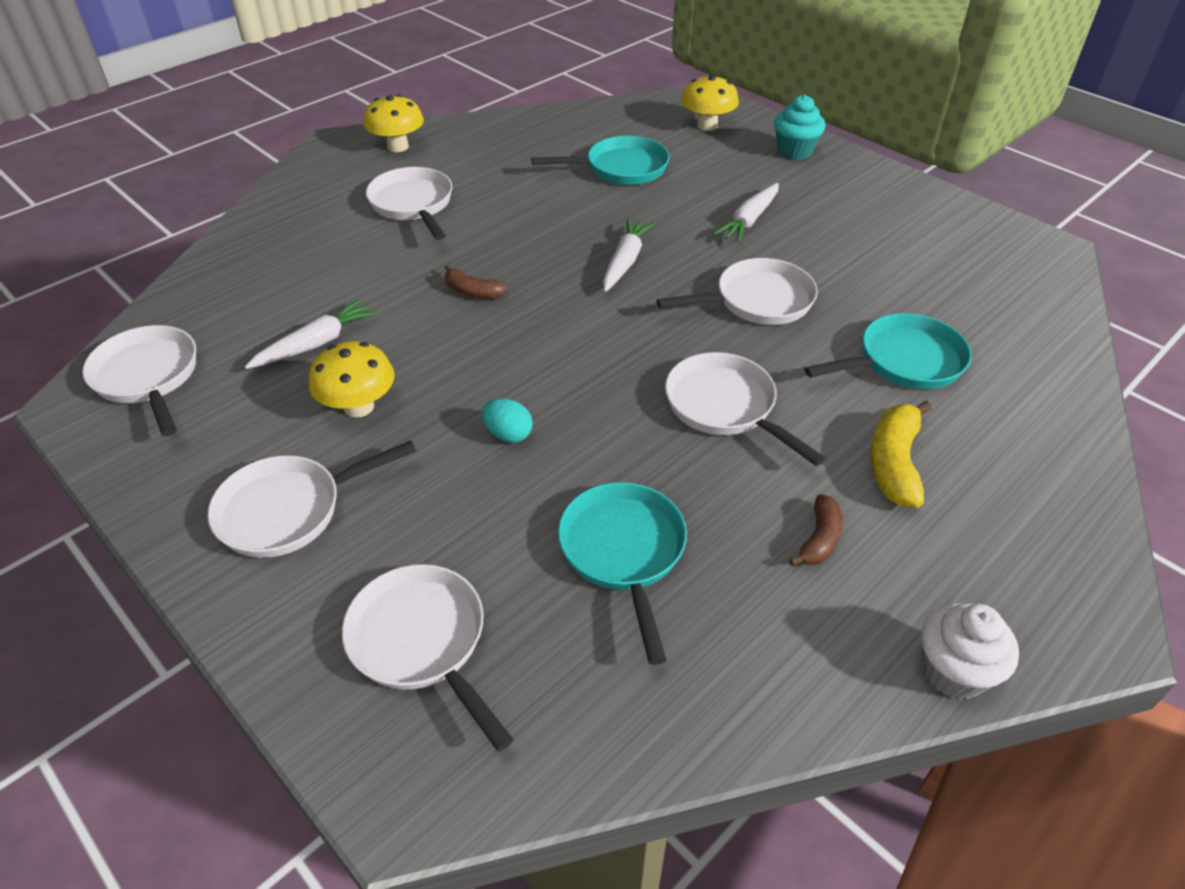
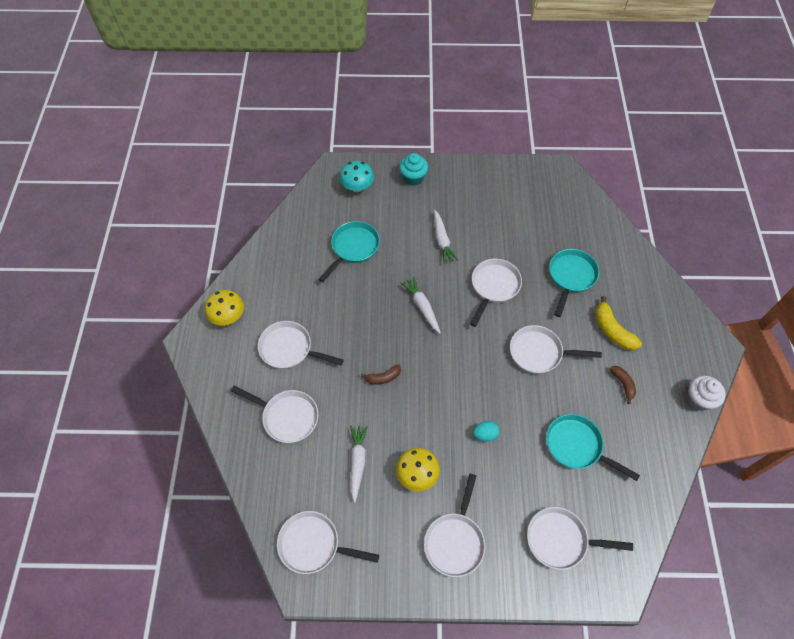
camera: 45 degrees left, 15 degrees up
(316, 254) = (287, 417): none -> white pan
(707, 125) = (357, 187): yellow mushroom -> turquoise mushroom

